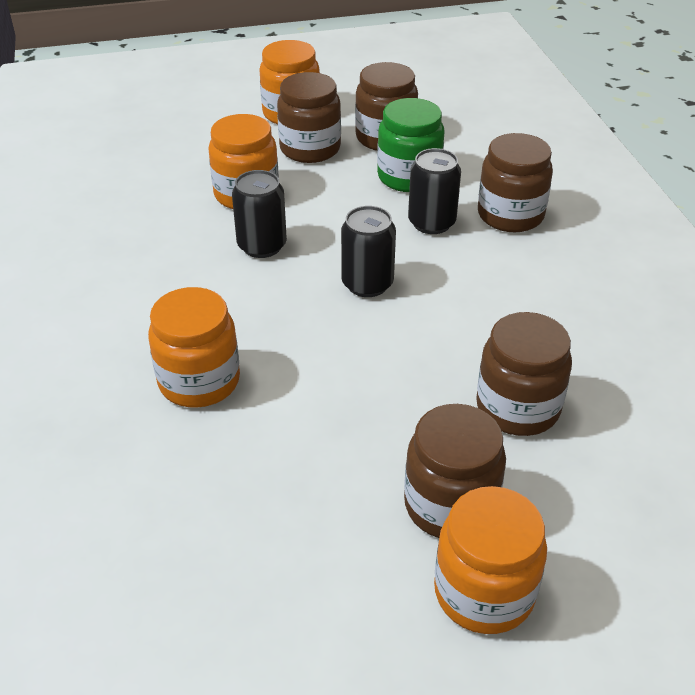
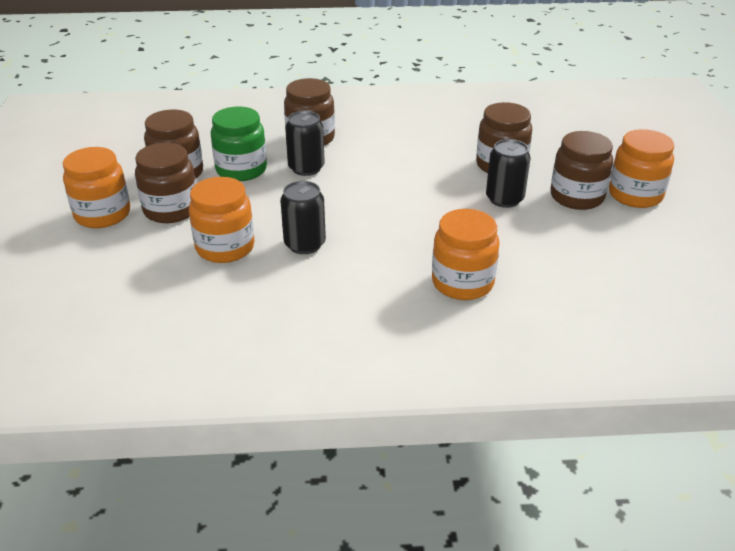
camera: 80 degrees left, 5 degrees down
(367, 284) = (369, 202): black can -> black can (504, 199)

